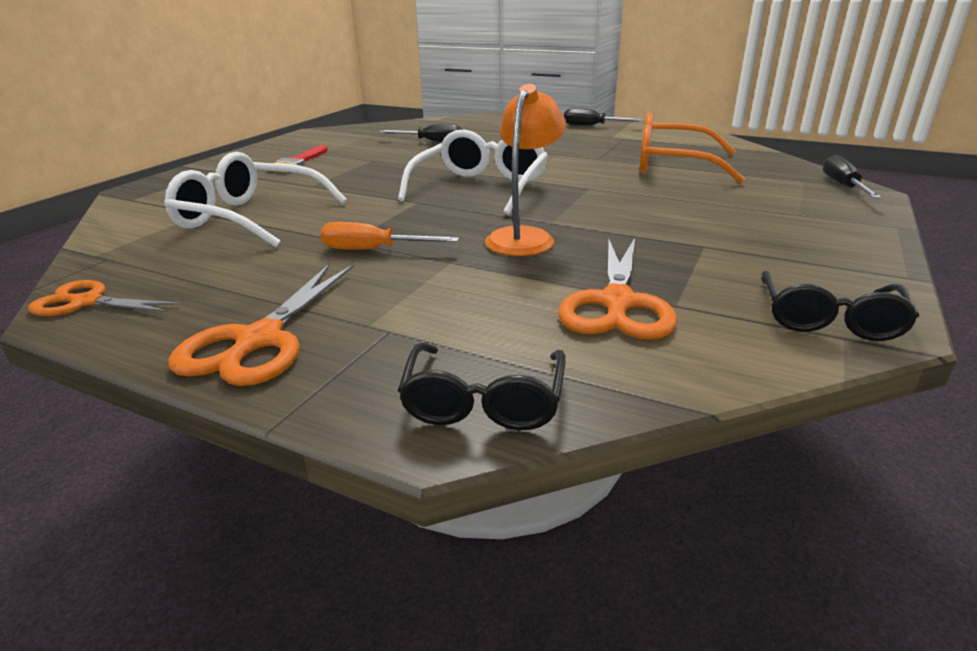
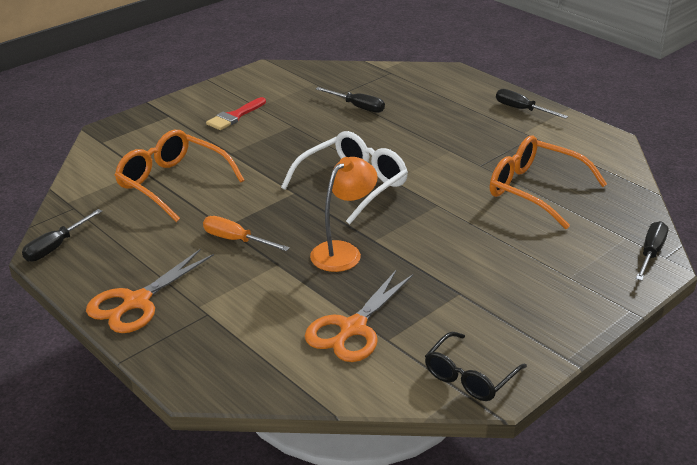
camera: 20 degrees right, 5 degrees up
(87, 302) = (56, 246): orange scissors -> black screwdriver
(250, 217) = (172, 183): white glasses -> orange glasses
(483, 401) = (227, 375): black glasses -> none

